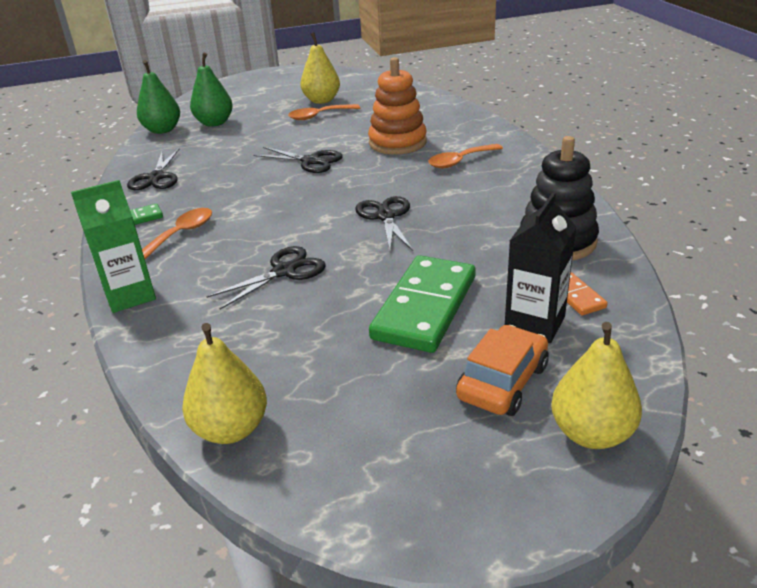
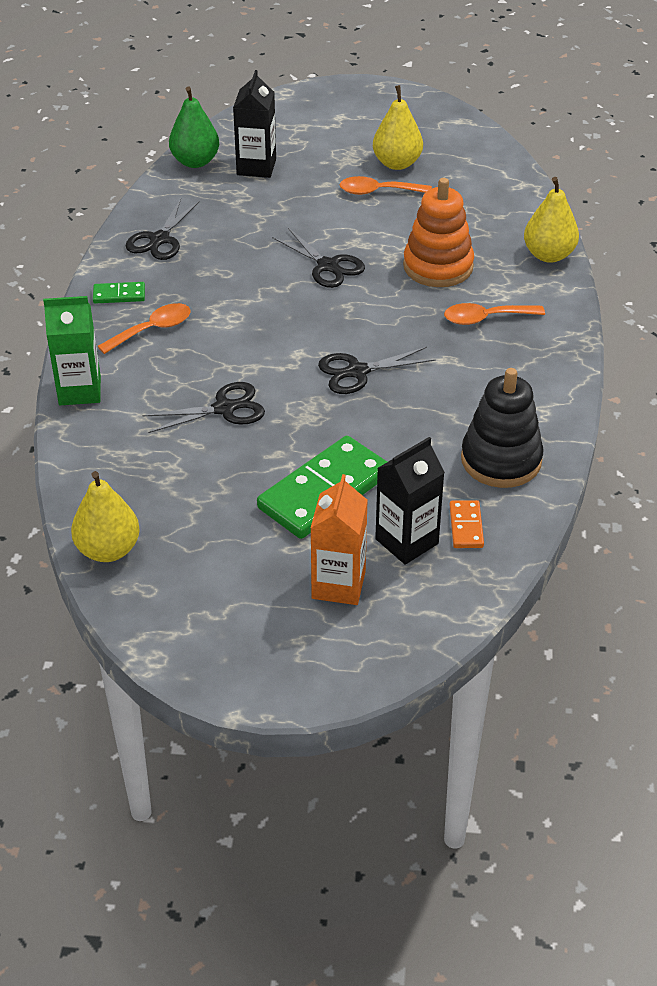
camera: 20 degrees right, 10 degrees up
(214, 123) = (256, 167): green pear -> black carton
(385, 216) = (357, 372): black scissors -> black scissors turned 120 degrees counterclockwise
(502, 382) = (338, 585): orange car -> orange carton
(591, 433) = (373, 650): yellow pear -> yellow pear (548, 255)

